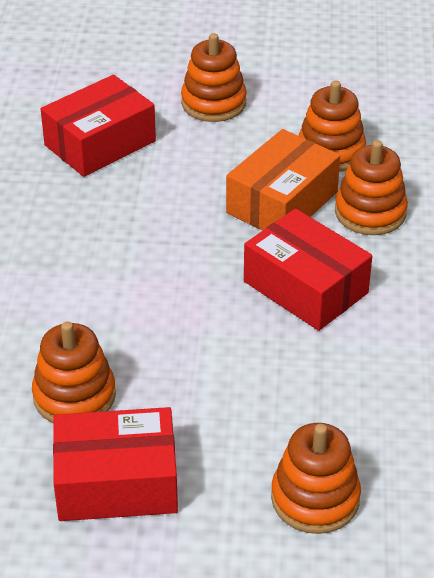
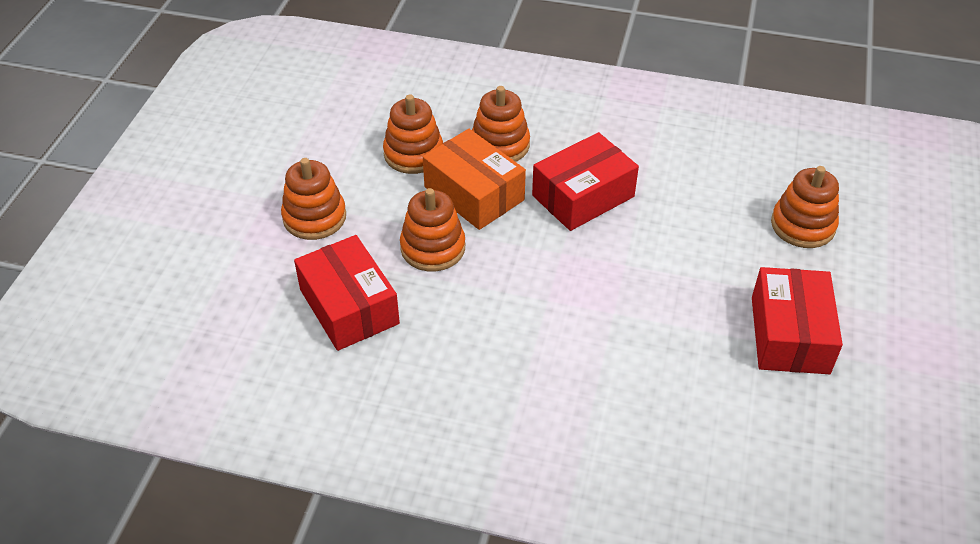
camera: 80 degrees left, 5 degrees up
(74, 396) = (694, 354): orange stacking toy -> orange stacking toy (433, 248)

